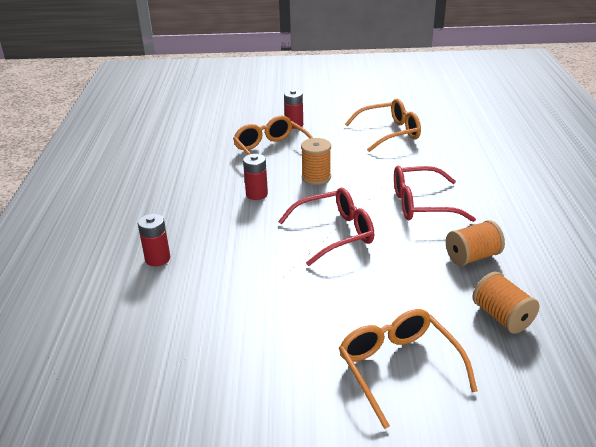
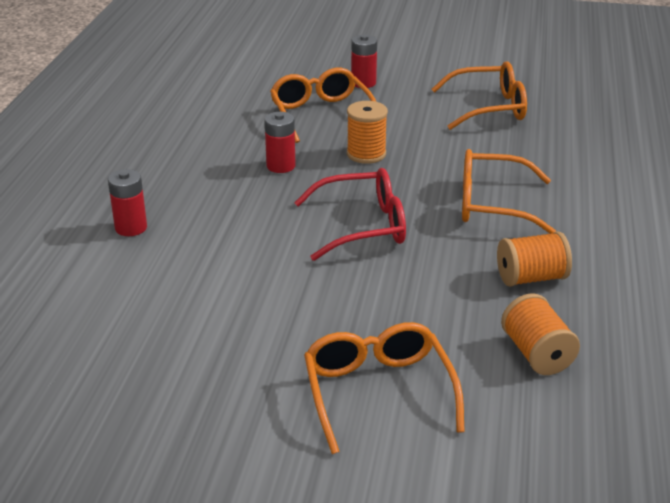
camera: 10 degrees right, 0 degrees up
(422, 204) = (493, 205): red glasses -> orange glasses

